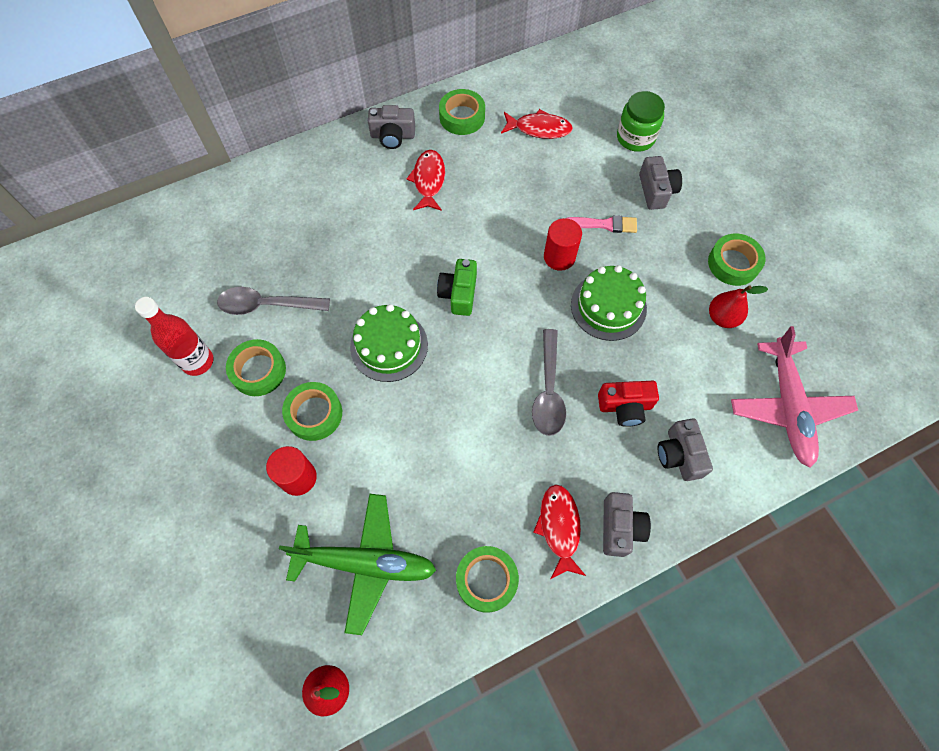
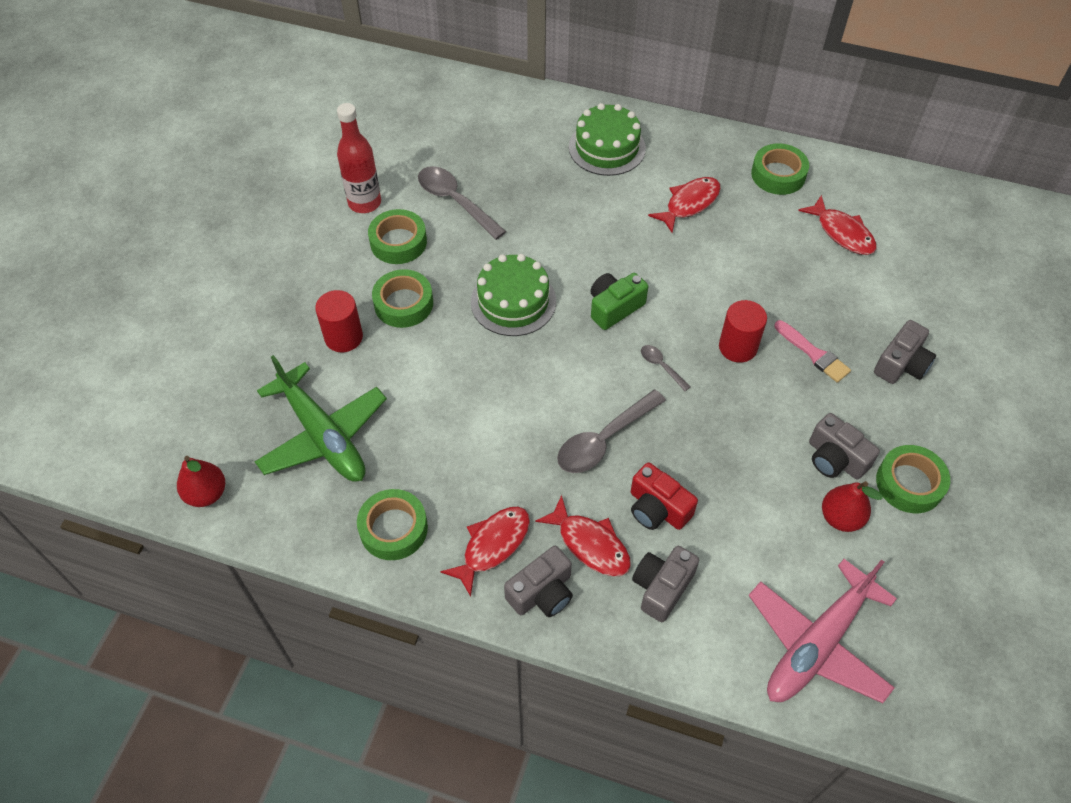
camera: 45 degrees right, 10 degrees down
(393, 136) = (697, 148): grey camera -> grey camera (835, 458)
(529, 309) = (661, 366): none -> grey spoon
(608, 306) = (737, 420): green cake -> green cake (607, 147)
(613, 468) = (590, 544): none -> red fish
(635, 137) = (934, 305): green jar -> none

